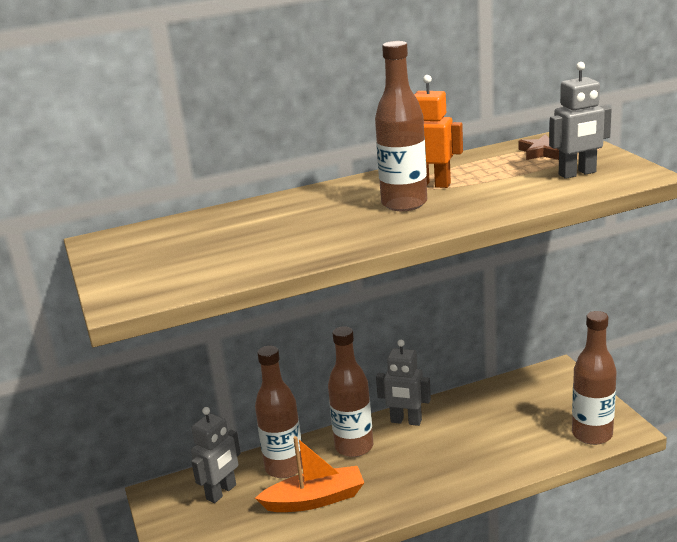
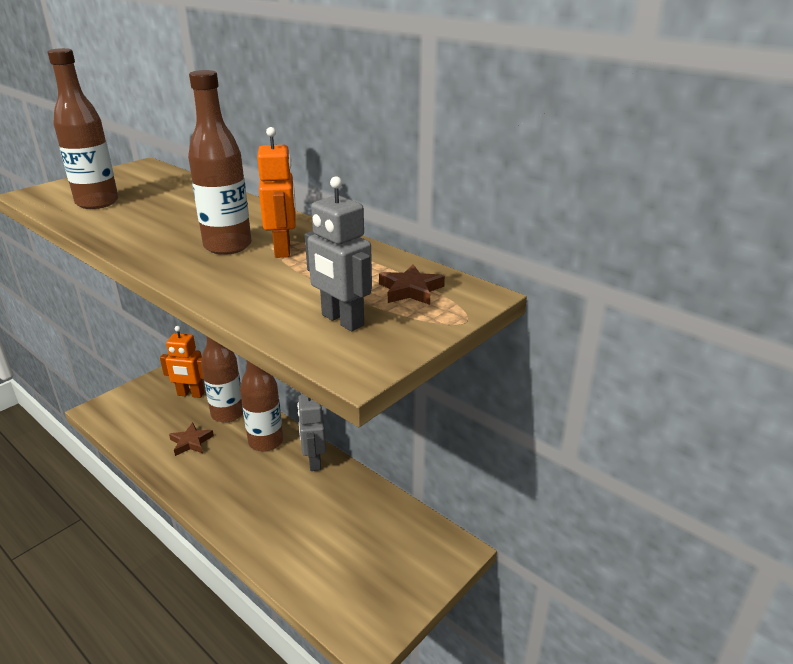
camera: 60 degrees right, 5 degrees up
(221, 492) = (190, 394): grey robot -> orange robot
(315, 499) = (191, 442): orange boat -> brown star
(592, 434) = (344, 608): brown bottle -> brown bottle (97, 203)

